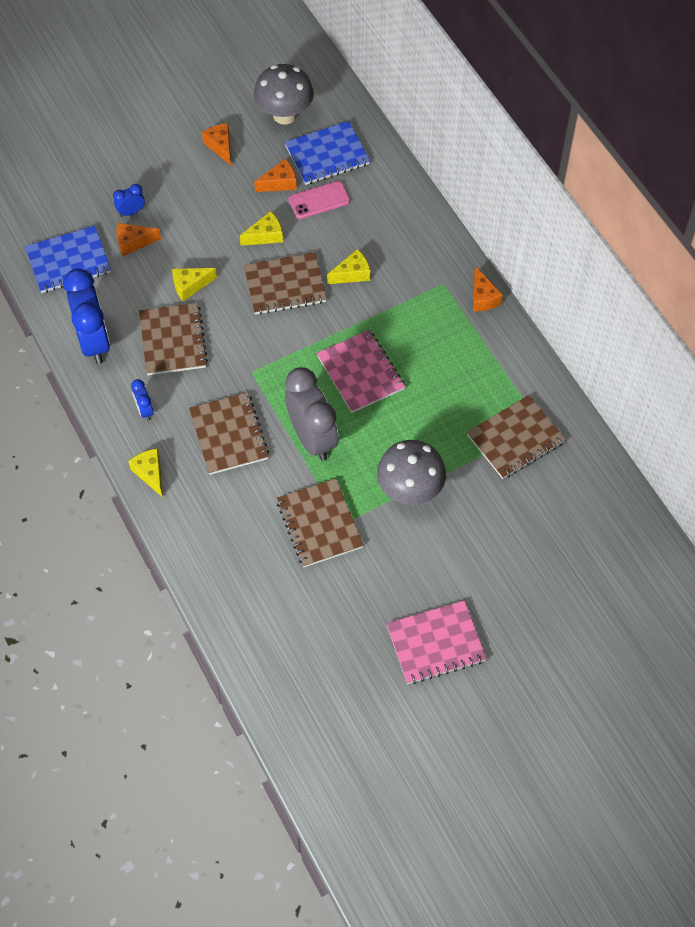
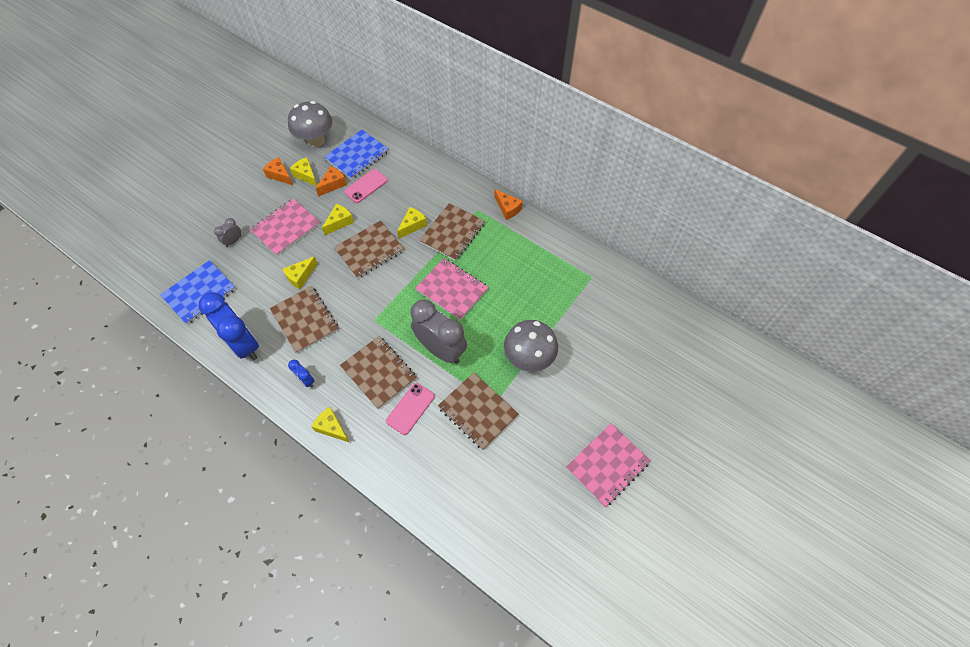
camera: 25 degrees left, 0 degrees up
(131, 212) = (233, 241): blue clock -> grey clock
(133, 242) = (244, 262): orange cheese -> none
(198, 218) = (286, 228): none -> pink notebook
(245, 489) = (410, 408): none -> pink phone
(252, 158) = (306, 175): none -> yellow cheese
(515, 439) = (580, 293): brown notebook -> brown notebook (452, 233)

